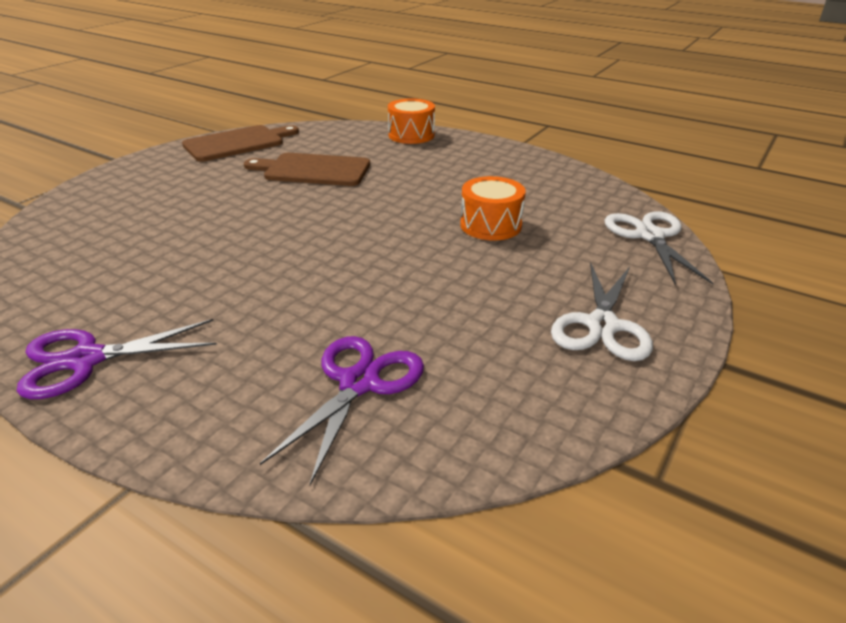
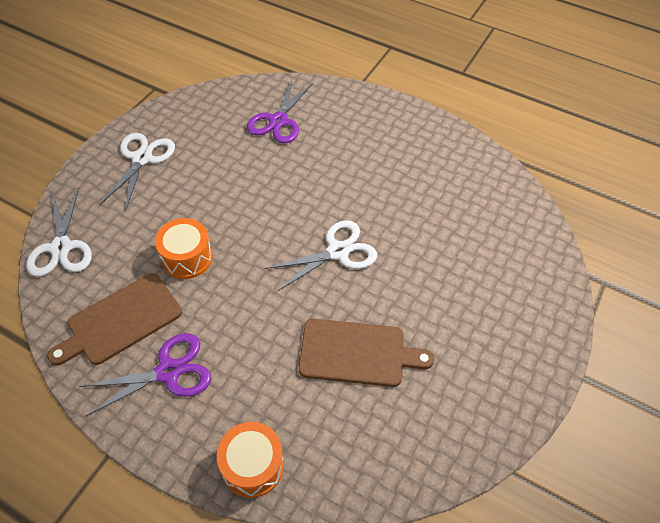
camera: 175 degrees right, 20 degrees up
(86, 359) = (418, 130): purple scissors -> purple scissors (168, 372)
(237, 143) = (469, 424): brown cutting board -> brown cutting board (121, 321)
(307, 225) = (337, 252): none -> white scissors

